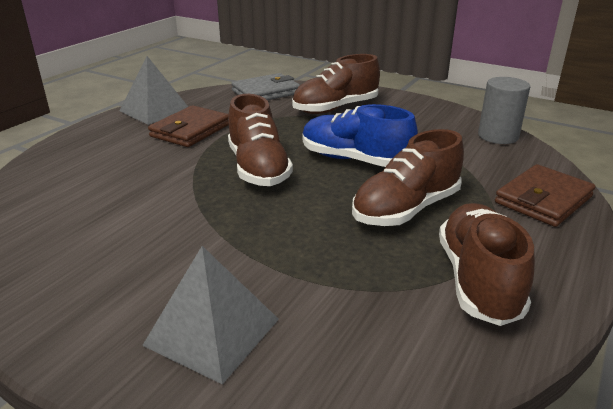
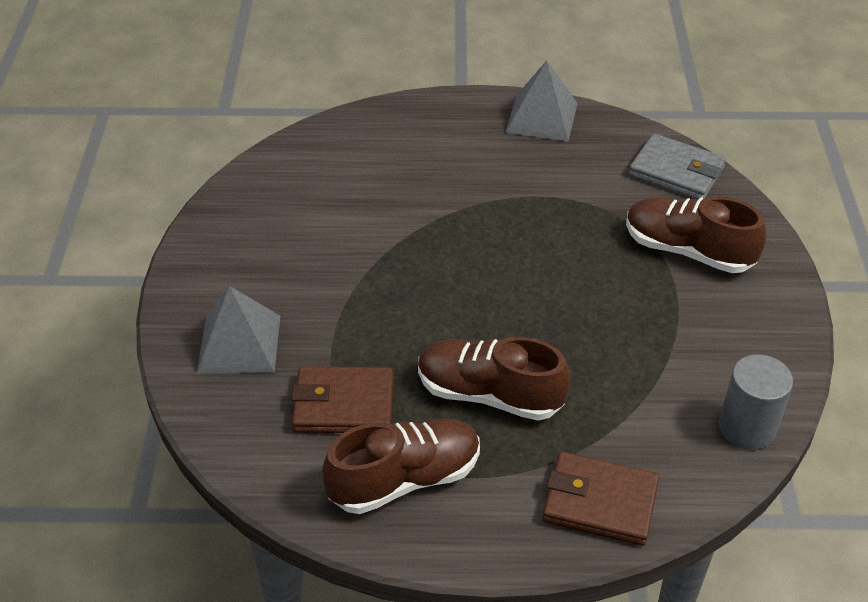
camera: 60 degrees right, 15 degrees up
(190, 130) = (519, 168): brown wallet -> brown wallet (344, 404)
(258, 168) = (482, 256): brown shoe -> none
(355, 160) = (562, 320): blue shoe -> none

